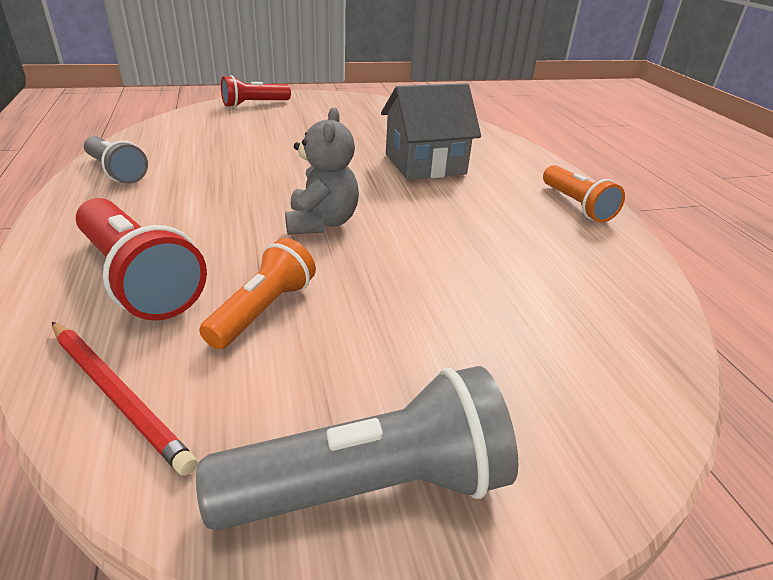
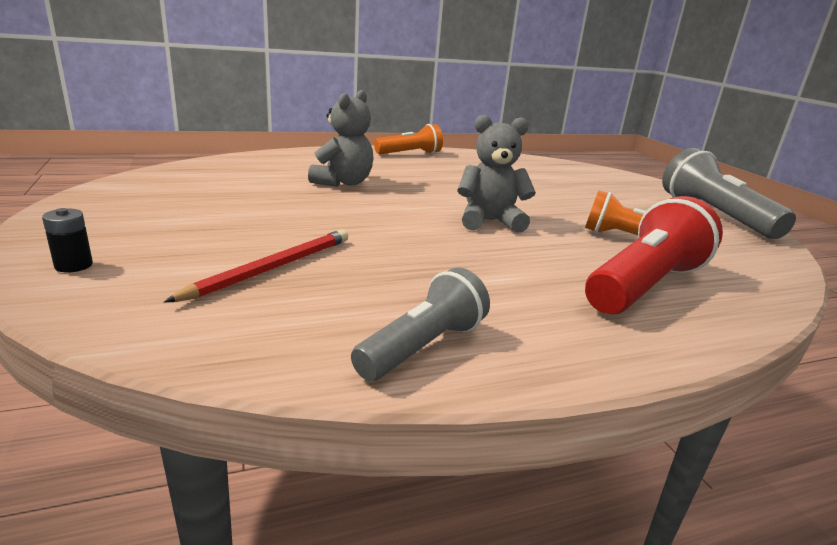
camera: 95 degrees left, 10 degrees down
(118, 395) = (754, 273): red pencil -> red pencil (272, 268)
(254, 104) = (74, 265): red flashlight -> black battery
(425, 164) = (343, 183): grey house -> grey teddy bear

